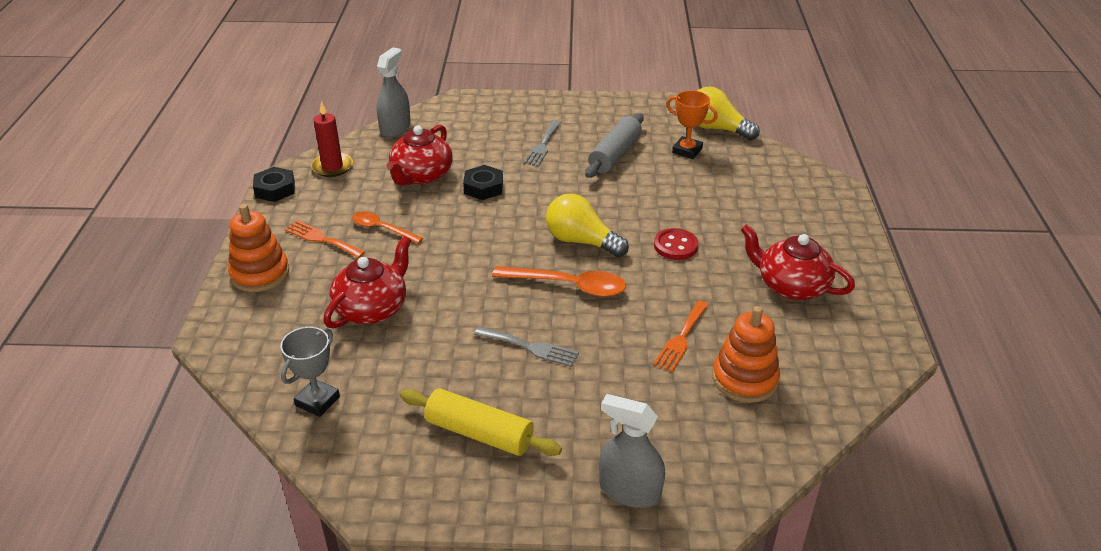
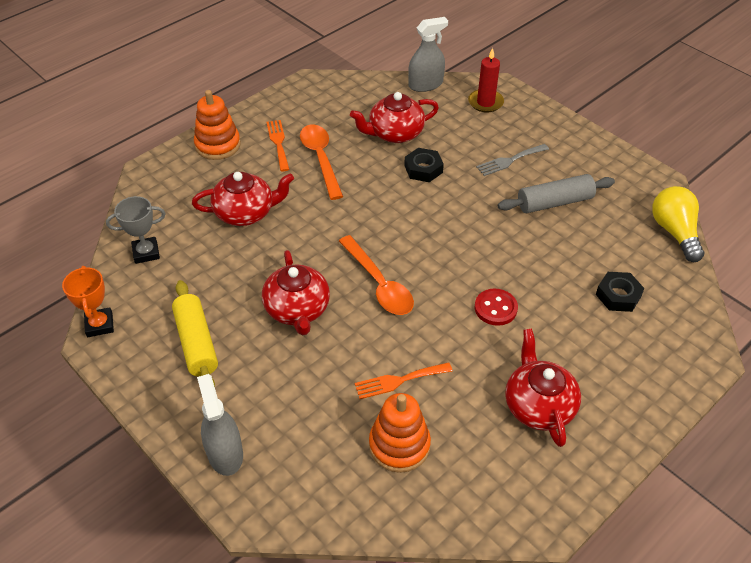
camera: 45 degrees right, 10 degrees up
(275, 189) = (296, 88): black nut -> black nut (618, 295)
(332, 167) = (349, 92): red candle -> red candle (485, 102)
(382, 229) = (320, 159): orange spoon -> orange spoon, size x1.55
(530, 347) = (297, 309): grey fork -> red teapot
(581, 241) = (433, 256): yellow light bulb -> none
(687, 151) = (619, 236): orange trophy -> orange trophy (100, 325)

